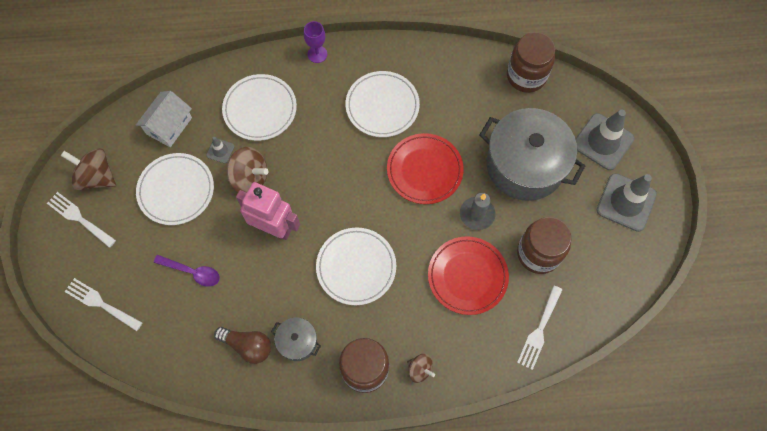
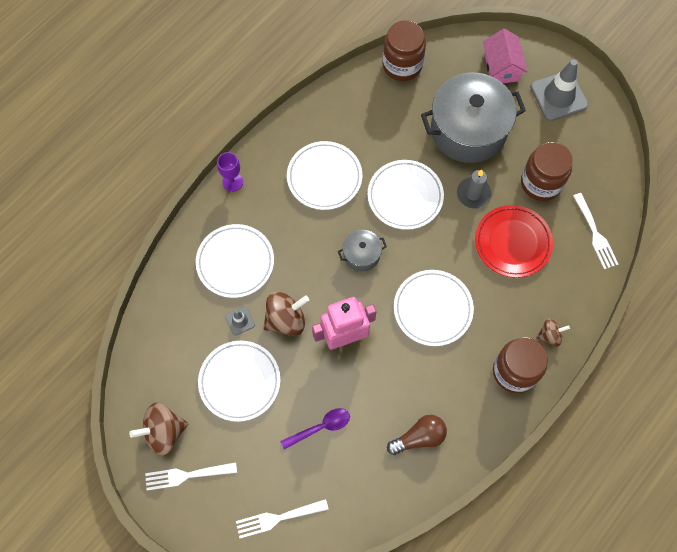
camera: 45 degrees left, 0 degrees up
(169, 126) = (177, 340): white house -> none
(297, 342) = (450, 399): grey pot -> grey pot (361, 255)
(424, 170) = (405, 196): red plate -> white plate
(603, 142) = (501, 67): grey traffic cone -> pink house

